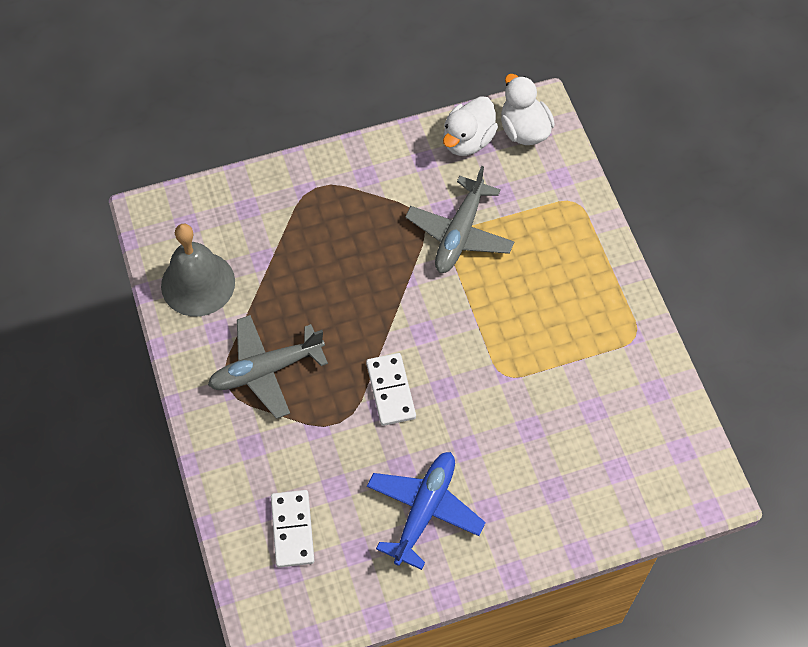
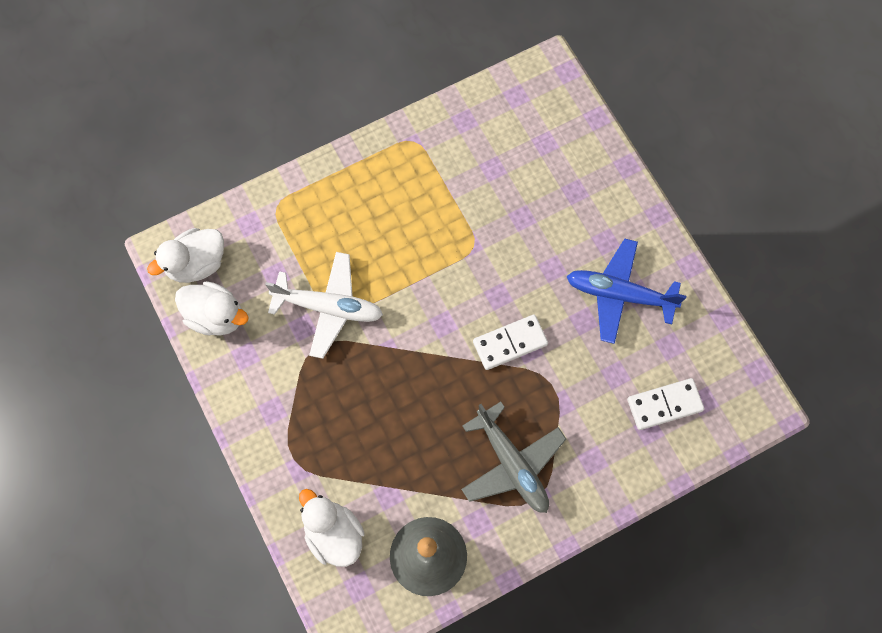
camera: 100 degrees left, 10 degrees up
(239, 210) = (334, 534): none -> white duck
(459, 234) = (329, 307): grey plane -> white plane

